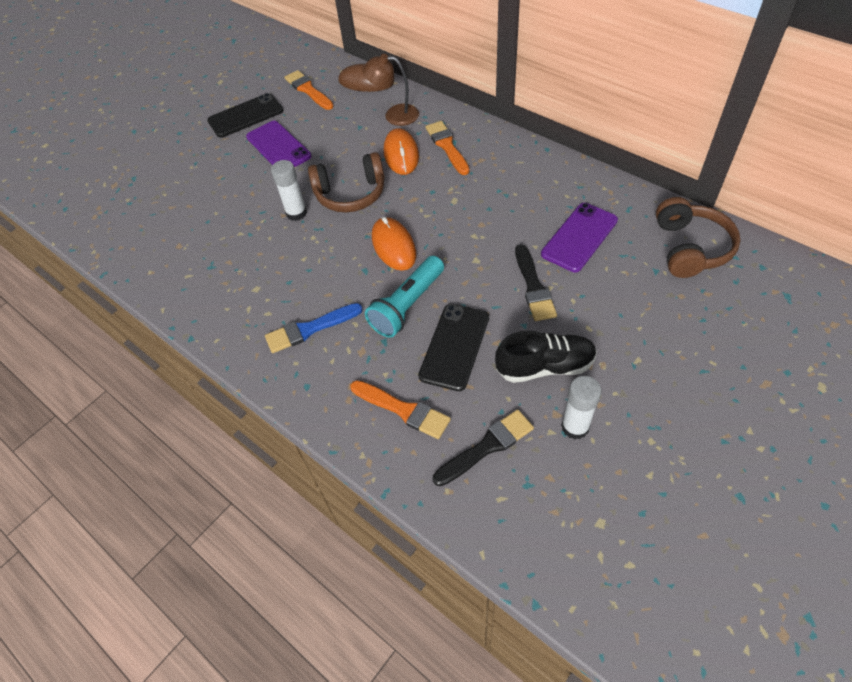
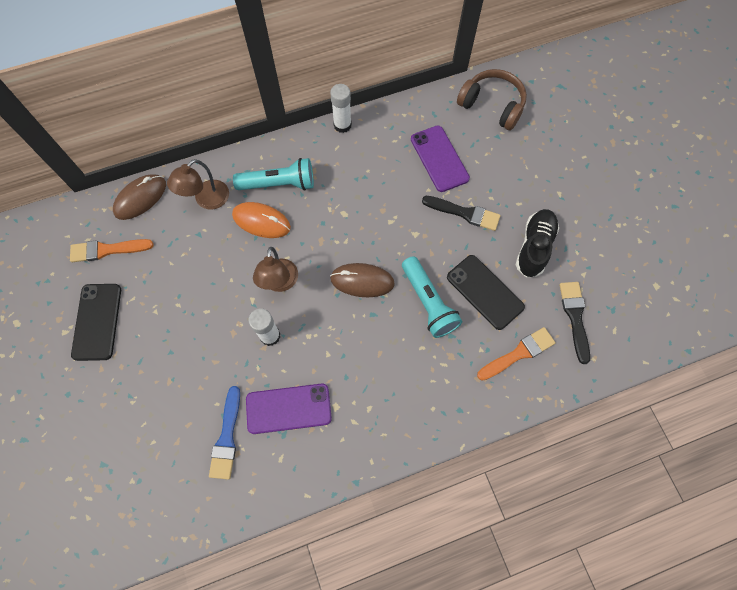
camera: 65 degrees left, 15 degrees up
(278, 147) = (169, 312): purple phone -> purple phone (288, 408)
(309, 329) = (406, 383): blue brush -> blue brush (227, 437)
(350, 194) = (279, 283): brown headphones -> brown lamp
(393, 246) = (362, 281): orange mouse -> brown mouse
(447, 146) = (279, 184): orange brush -> turquoise flashlight
(575, 427) = (587, 258): white glue stick -> white glue stick (342, 125)

